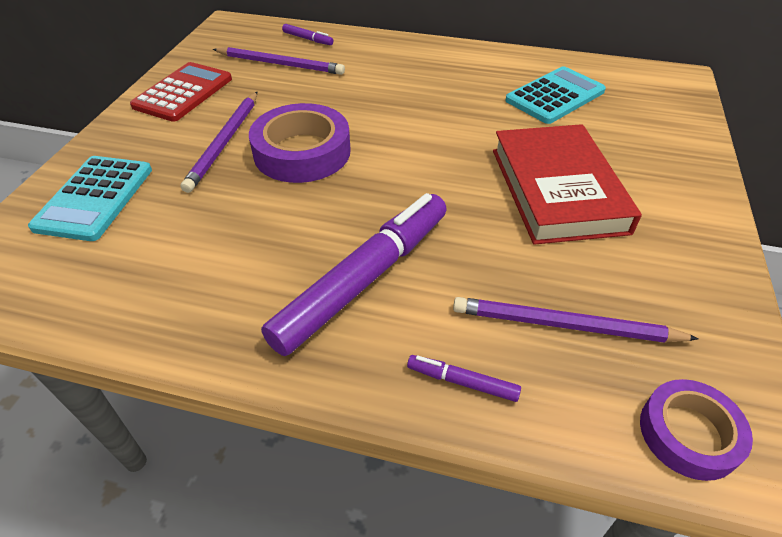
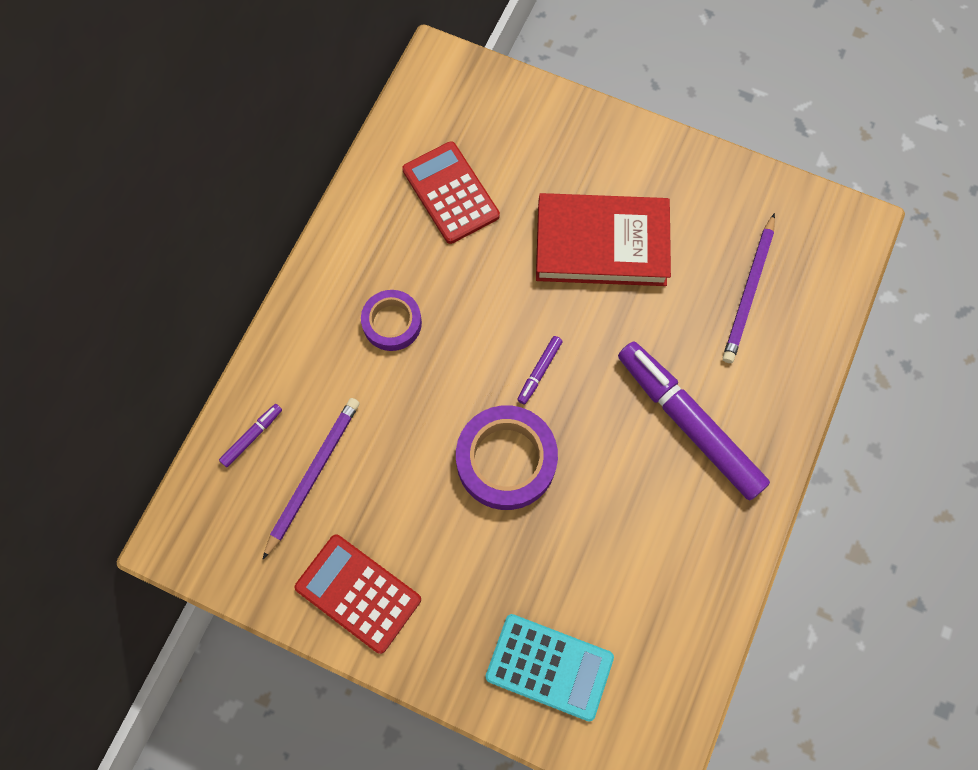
camera: 80 degrees left, 25 degrees up
(224, 142) = (474, 540): purple pencil -> none
(462, 382) = (789, 372): purple marker -> purple marker (539, 371)
(555, 96) = (451, 193): turquoise calculator -> red calculator
(689, 433) = (836, 251): purple tape -> purple tape (392, 323)

